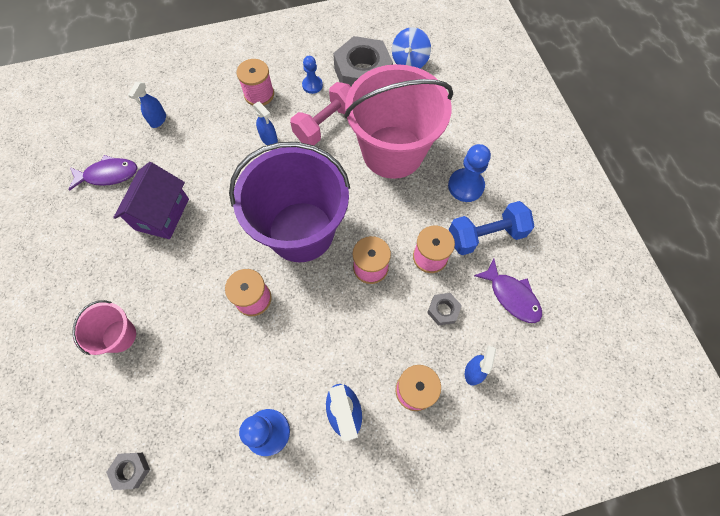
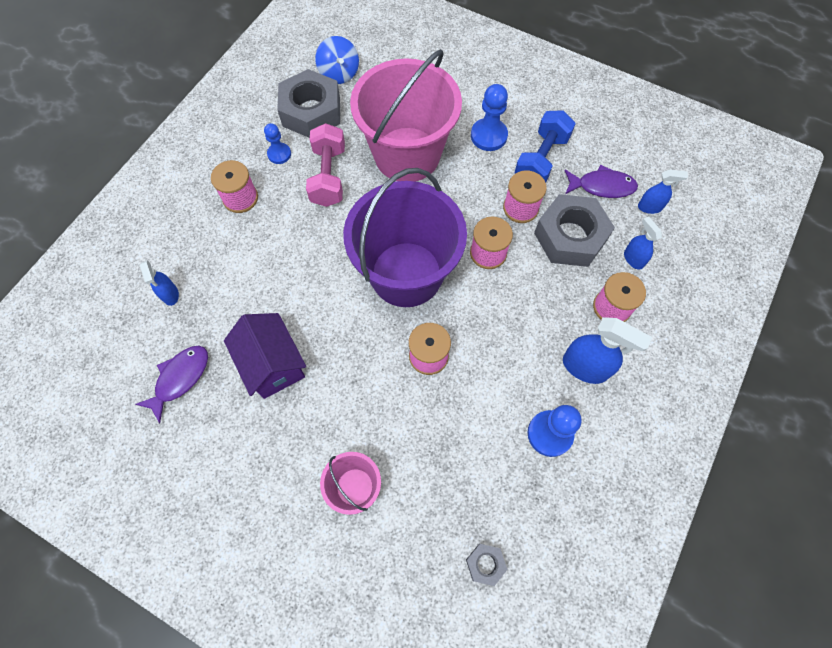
camera: 45 degrees left, 0 degrees up
(269, 139) = (294, 227): blue spray bottle -> blue spray bottle (650, 207)
(443, 310) = (570, 237): grey nut -> grey nut, size x2.23

